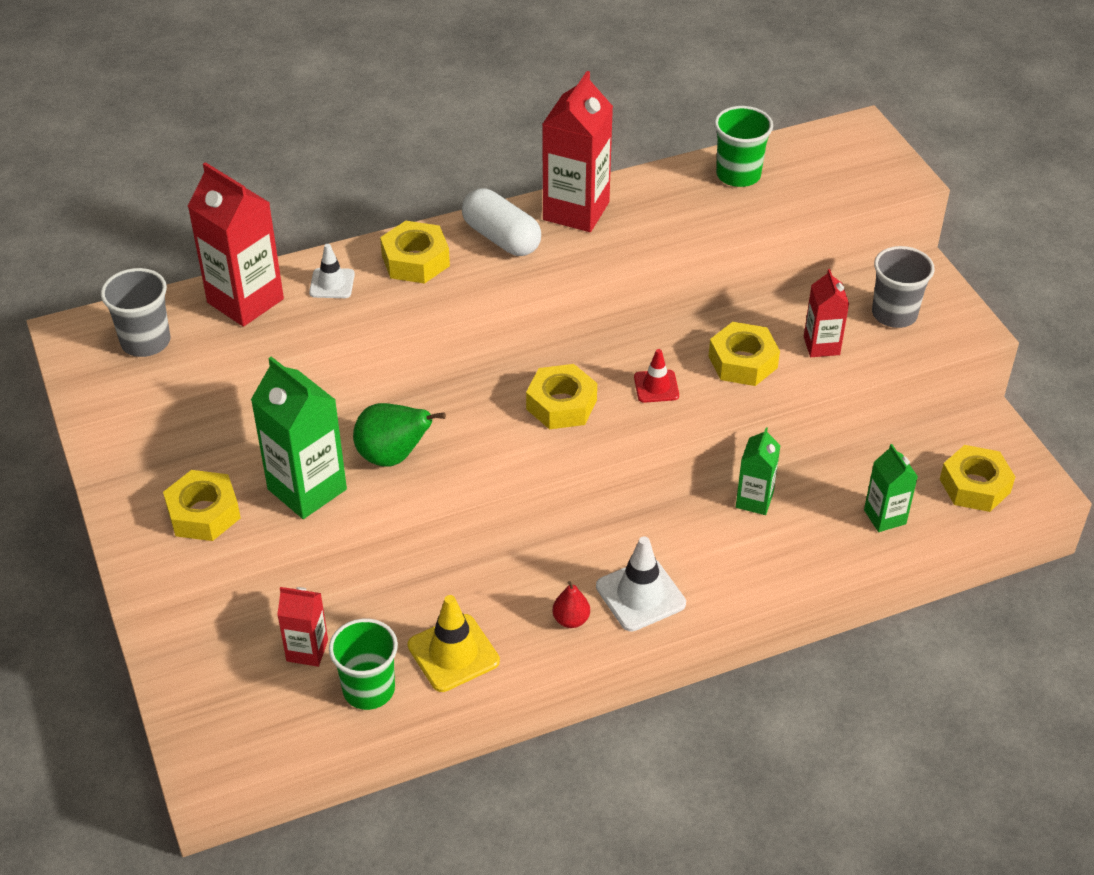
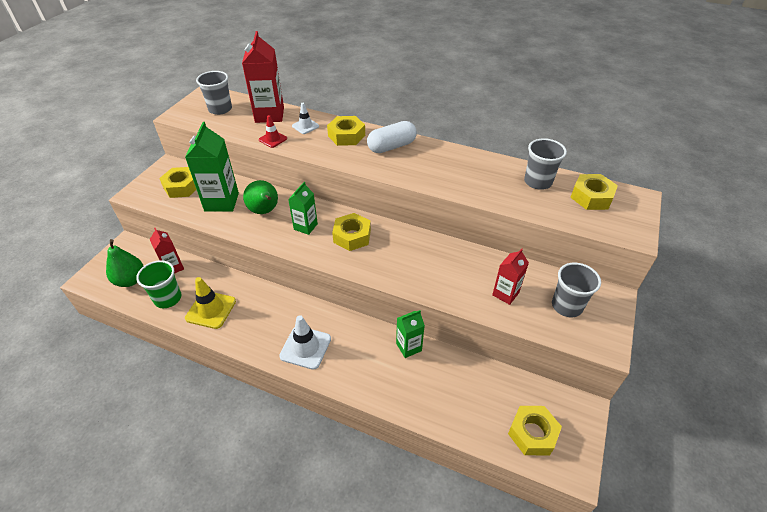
camera: 45 degrees right, 0 degrees up
(270, 714) = (130, 280): none -> green pear
(501, 238) = (391, 147): white capsule -> white capsule turned 60 degrees clockwise
(571, 620) = (266, 334): red pear -> none
(576, 211) = (438, 154): red carton -> none
(656, 386) = (401, 257): red traffic cone -> red traffic cone (273, 139)
(738, 175) = (538, 182): green cup -> grey cup
(743, 362) = (455, 274): yellow nut -> yellow nut (591, 197)
(885, 517) = (461, 408): green carton -> green carton (305, 227)

